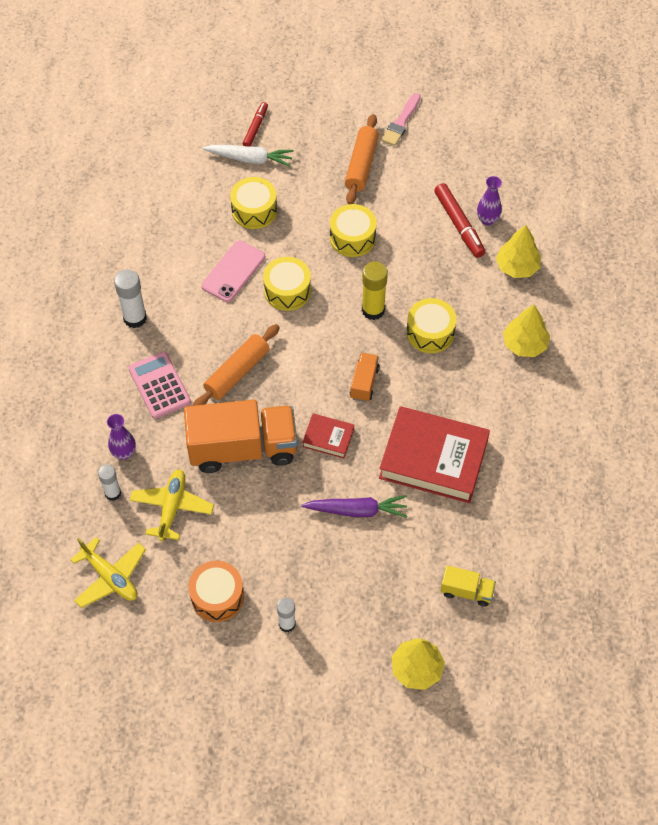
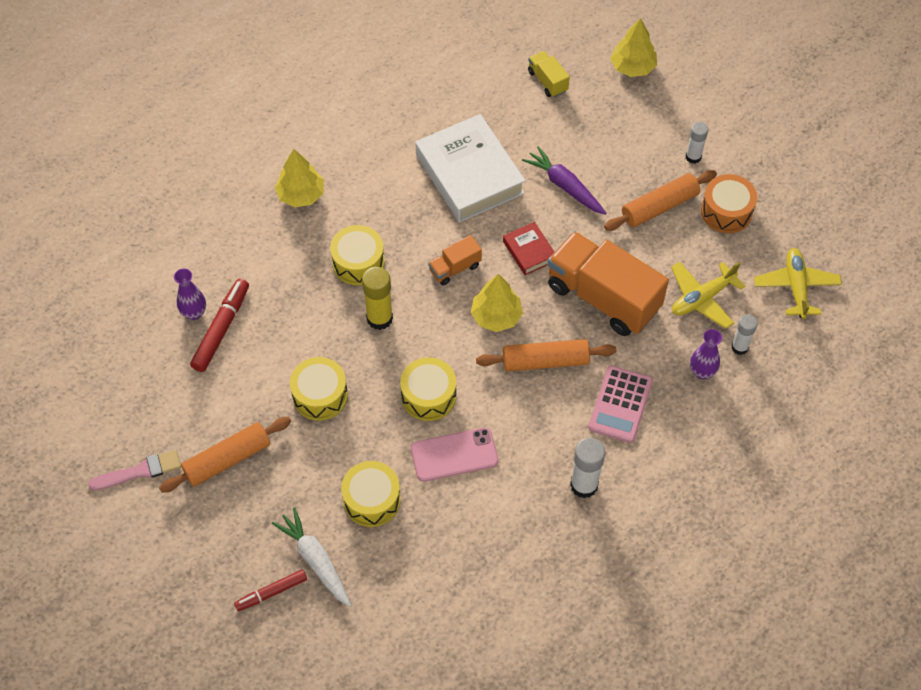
camera: 135 degrees left, 0 degrees up
(271, 555) = (659, 207): none -> orange rolling pin
(433, 459) = (469, 174): red book -> white book
(517, 267) = (225, 255): yellow tree -> yellow tree (496, 316)

